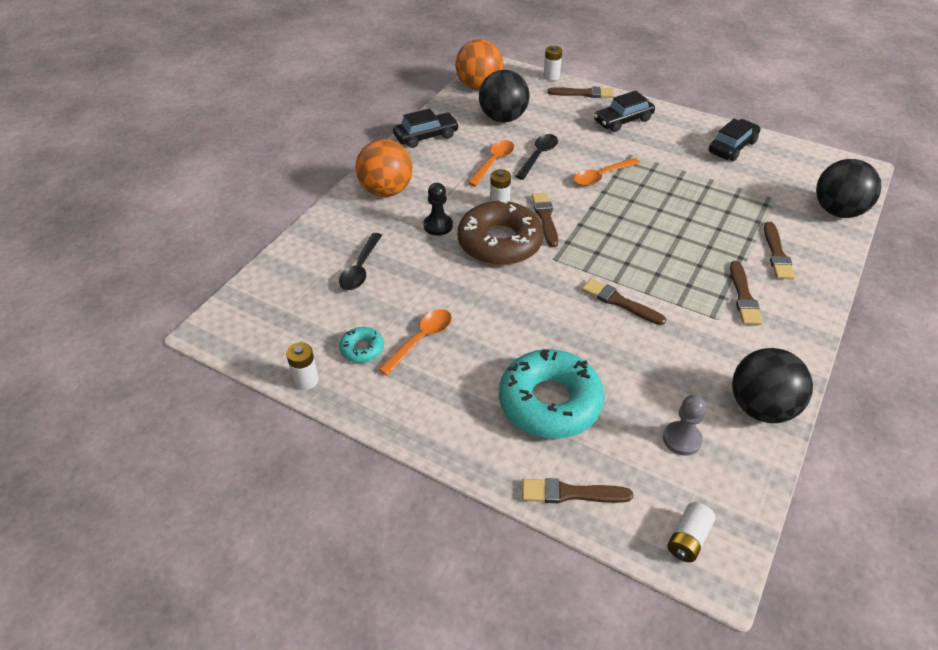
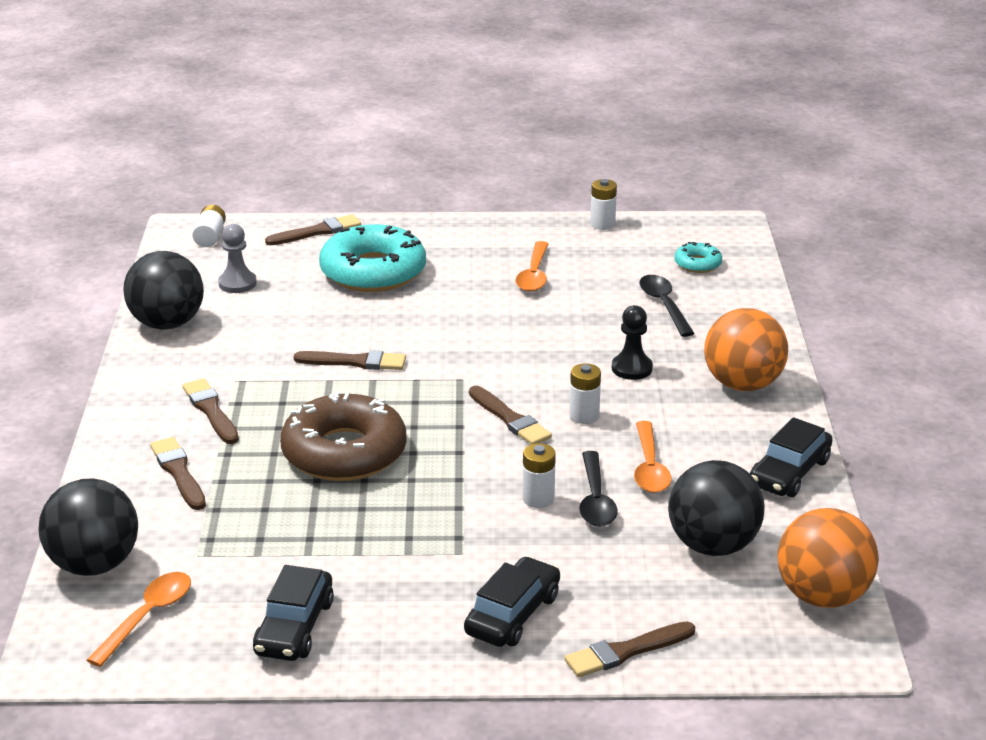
camera: 150 degrees right, 15 degrees down
(362, 349) = (581, 254): turquoise donut -> turquoise donut (697, 264)
(500, 242) = (540, 375): brown donut -> brown donut (344, 452)
(551, 77) = (720, 671): white battery -> white battery (538, 499)
(602, 176) = (477, 500): orange spoon -> orange spoon (147, 617)

